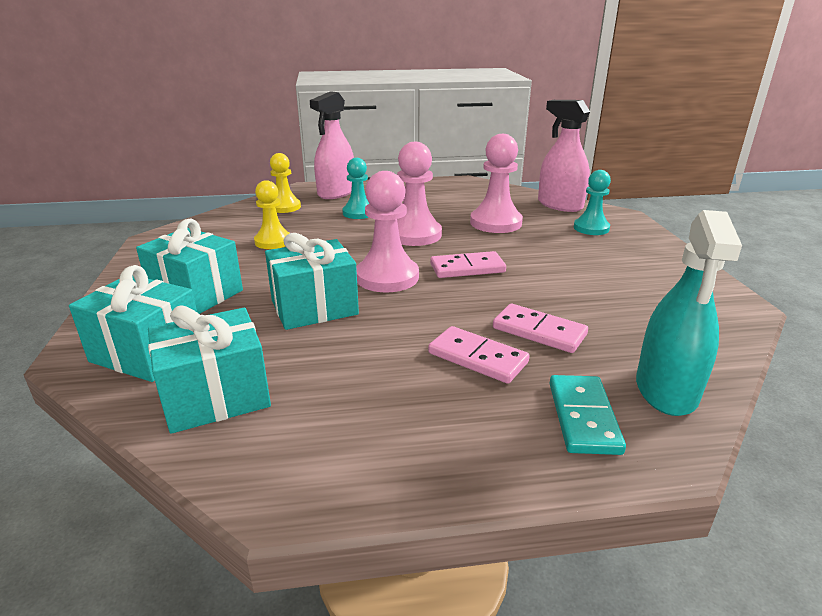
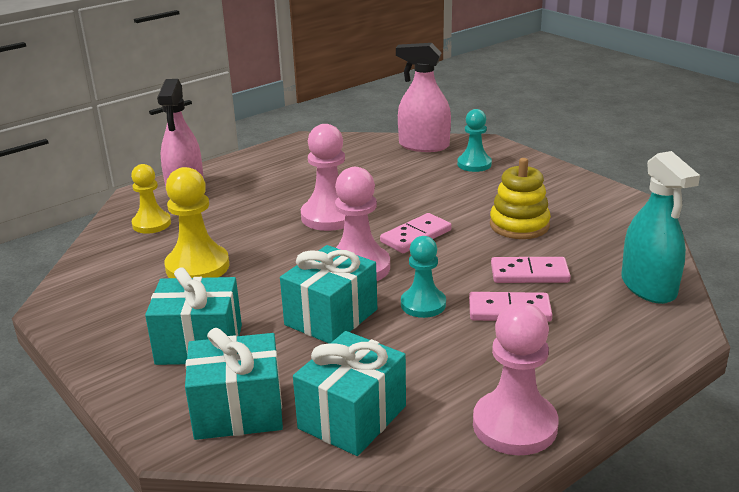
camera: 30 degrees left, 0 degrees up
(273, 241) = (197, 267): yellow pawn -> yellow pawn, size x1.52
(358, 213) = (243, 208): turquoise pawn -> turquoise pawn (423, 304)
(495, 223) = (388, 182): pink pawn -> pink pawn (514, 425)
(578, 287) = (519, 225): none -> yellow stacking toy
(583, 417) = (618, 325): turquoise domino -> none

